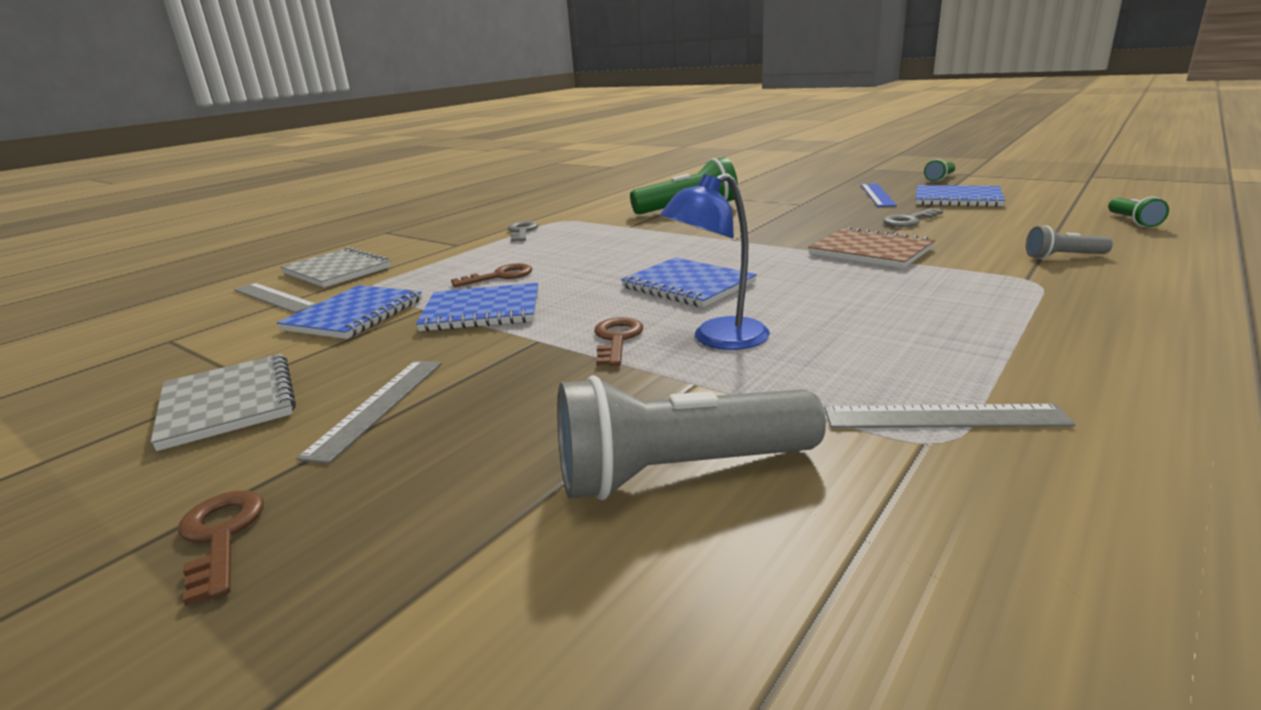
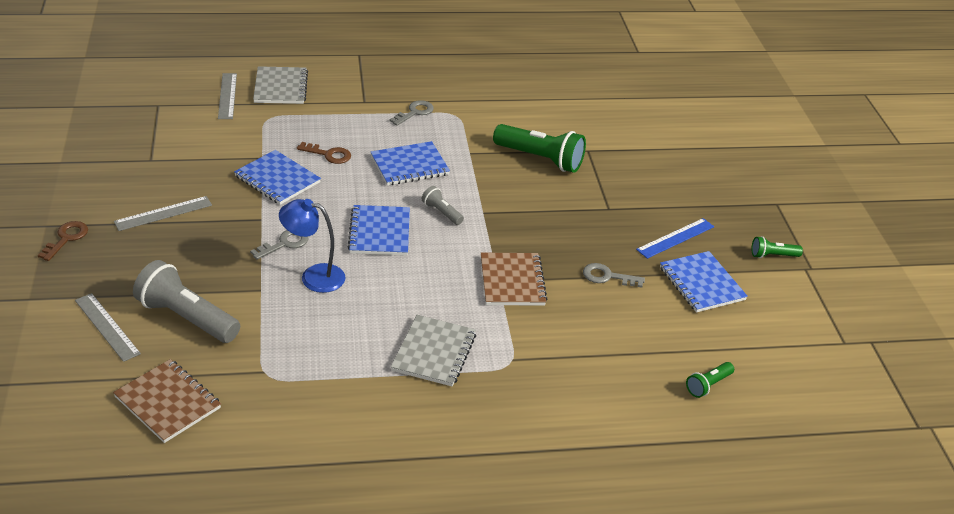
camera: 40 degrees right, 15 degrees up
(228, 403) = (130, 171): grey notebook -> grey notebook (434, 352)
(354, 315) = (234, 140): blue notebook -> blue notebook (409, 166)
(617, 339) = (284, 244): brown key -> grey key
(944, 417) = (290, 371): grey ruler -> grey ruler (106, 327)
(956, 599) = (168, 402): none -> brown notebook
(1063, 257) = (575, 366): grey flashlight -> grey flashlight (441, 212)

